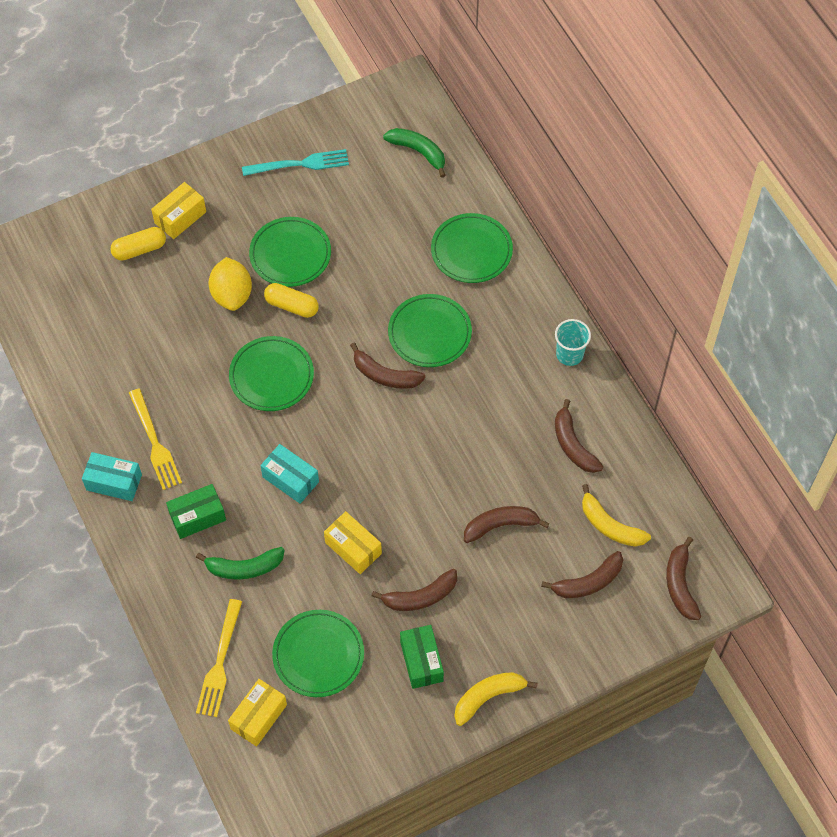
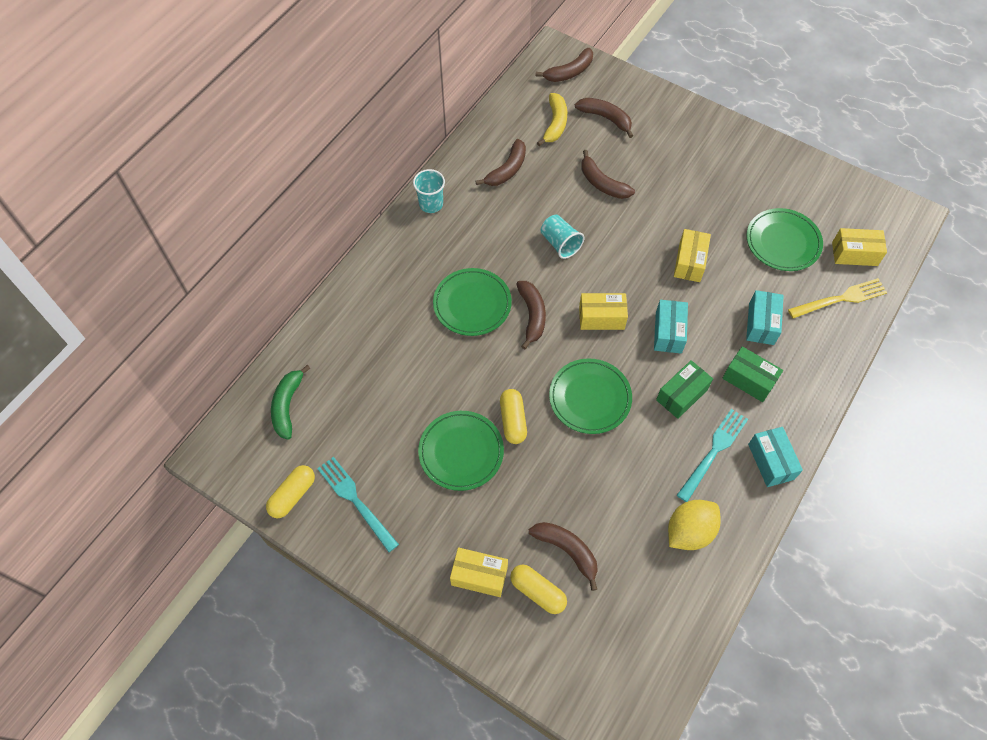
camera: 120 degrees left, 0 degrees up
(155, 443) = (713, 451): yellow fork -> turquoise fork
(232, 295) = (533, 476): yellow lemon -> yellow lemon (689, 531)
(244, 568) = (761, 324): green banana -> turquoise box
(334, 125) = (293, 495): none -> yellow capsule
(344, 432) = (601, 318): none -> yellow box
(420, 597) = (692, 204): brown banana -> brown banana (567, 550)
(421, 661) = (736, 181): green box -> green box (681, 395)
(450, 443) = (560, 243): none -> turquoise cup
(471, 250) = (373, 313): green plate -> none
(488, 697) = (728, 135): yellow banana -> none

